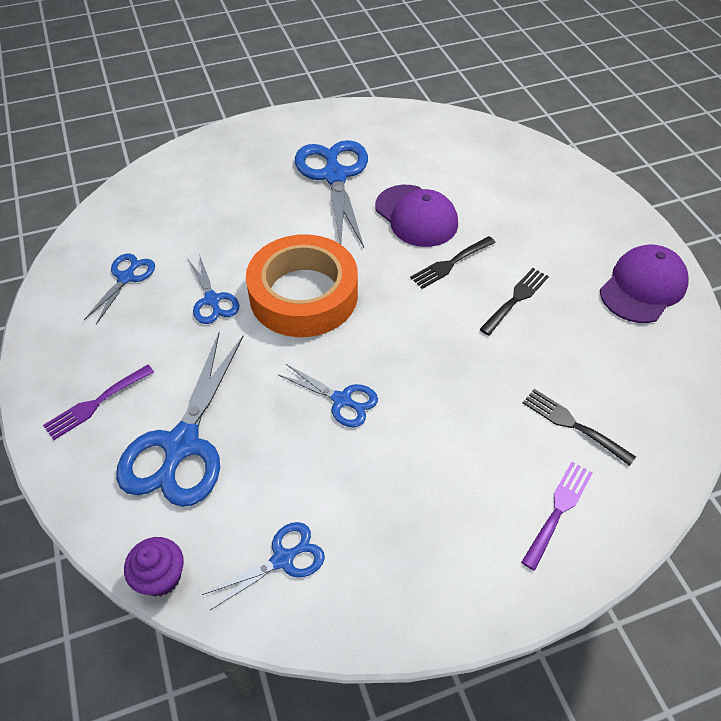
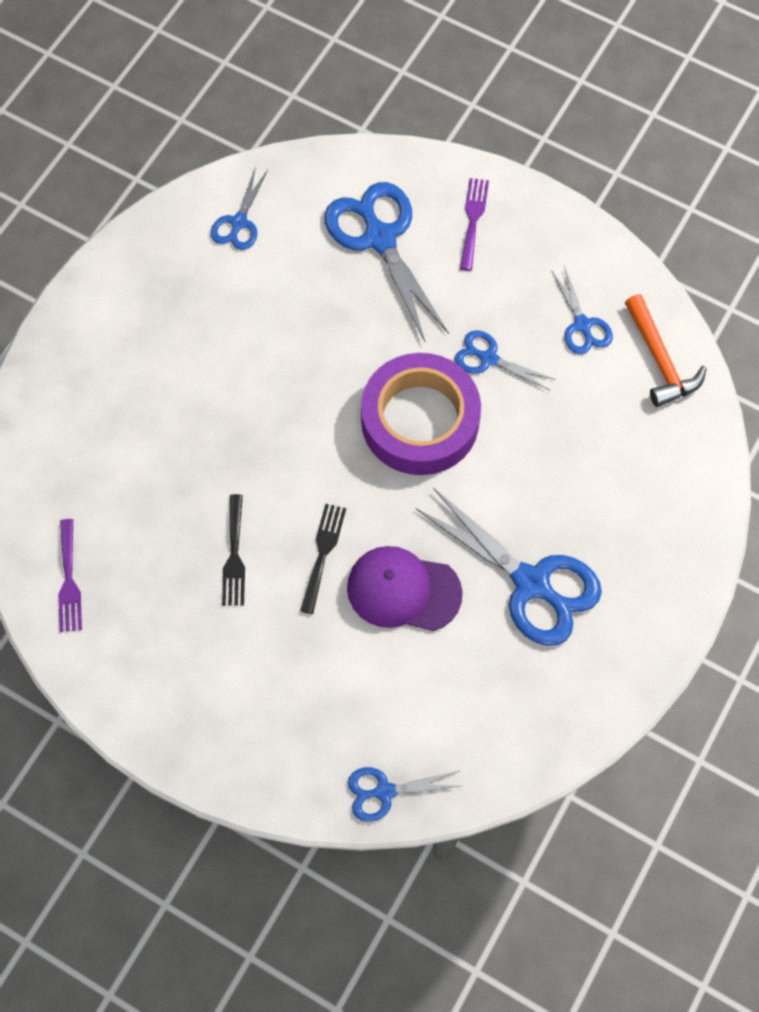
camera: 140 degrees right, 15 degrees up
(111, 228) = (659, 360): none -> orange hammer
(161, 577) = (304, 162): purple cupcake -> none
(303, 295) = (420, 420): orange tape -> purple tape
(342, 400) = (299, 352): blue scissors -> blue scissors (385, 792)
(558, 510) = (79, 382): purple fork -> purple fork (69, 581)
(572, 424) = (108, 460): black fork -> none
(643, 287) = (126, 660): purple cap -> none

